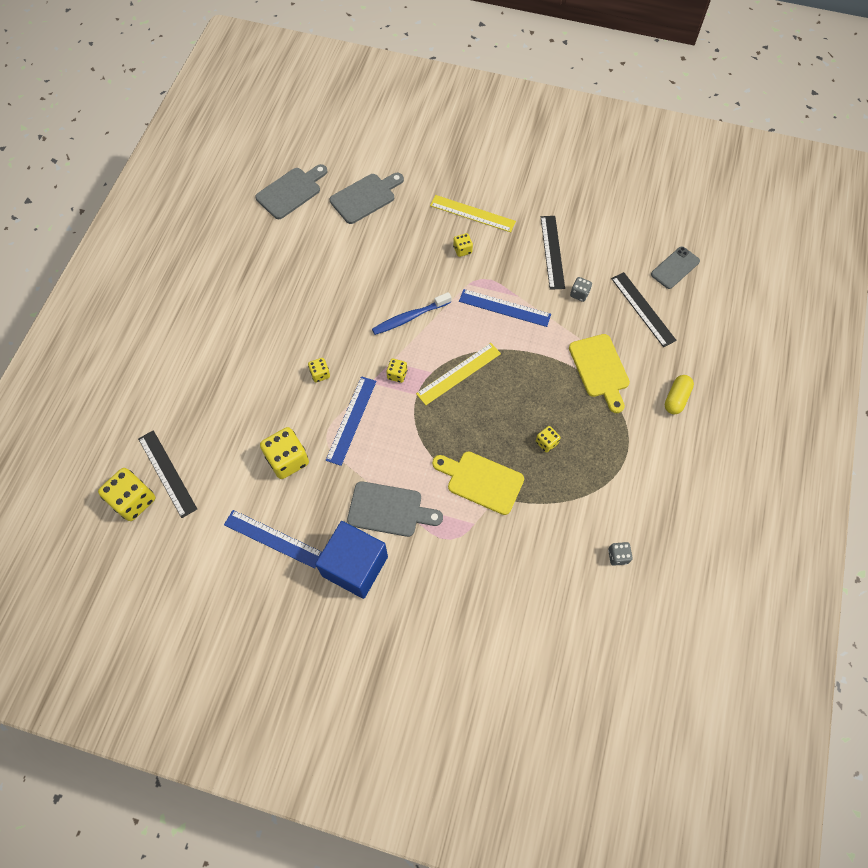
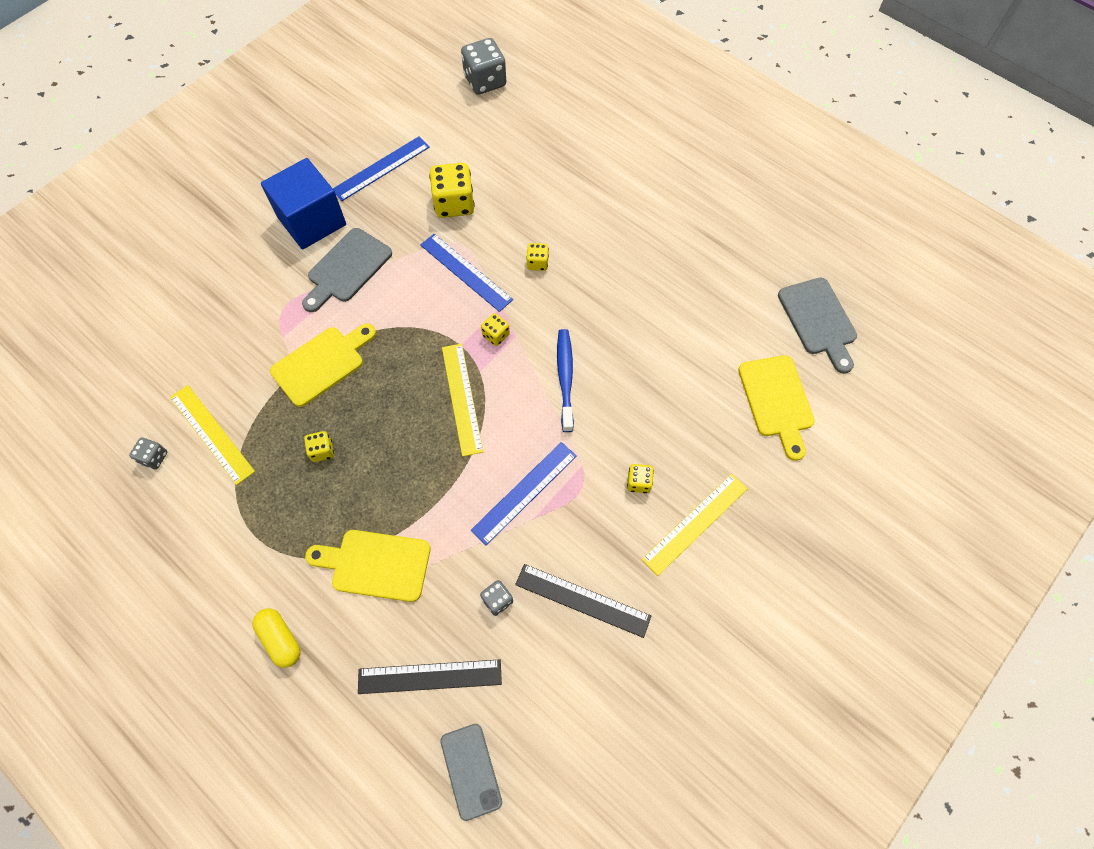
camera: 115 degrees right, 0 degrees up
(134, 500) = (485, 81): yellow dice -> grey dice
(167, 473) = (498, 110): black ruler -> none
(365, 197) = (776, 401): grey cutting board -> yellow cutting board
(577, 526) = (212, 433): none -> yellow ruler

